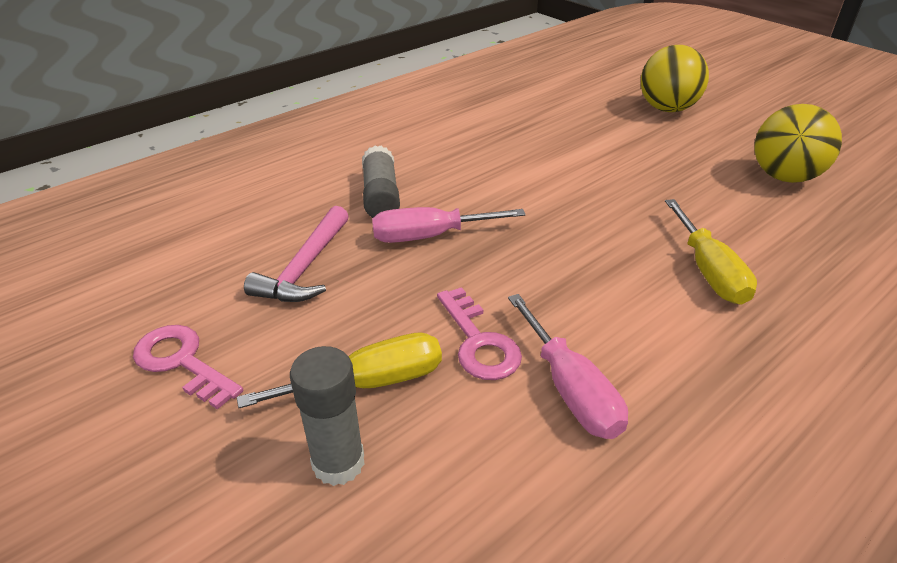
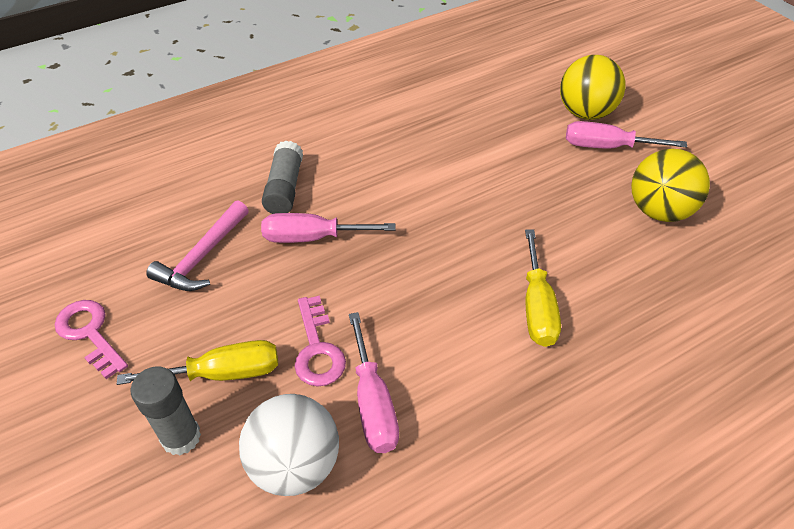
camera: 10 degrees right, 10 degrees up
(501, 472) = (295, 464): none -> white ball
(702, 132) = (607, 147): none -> pink screwdriver

